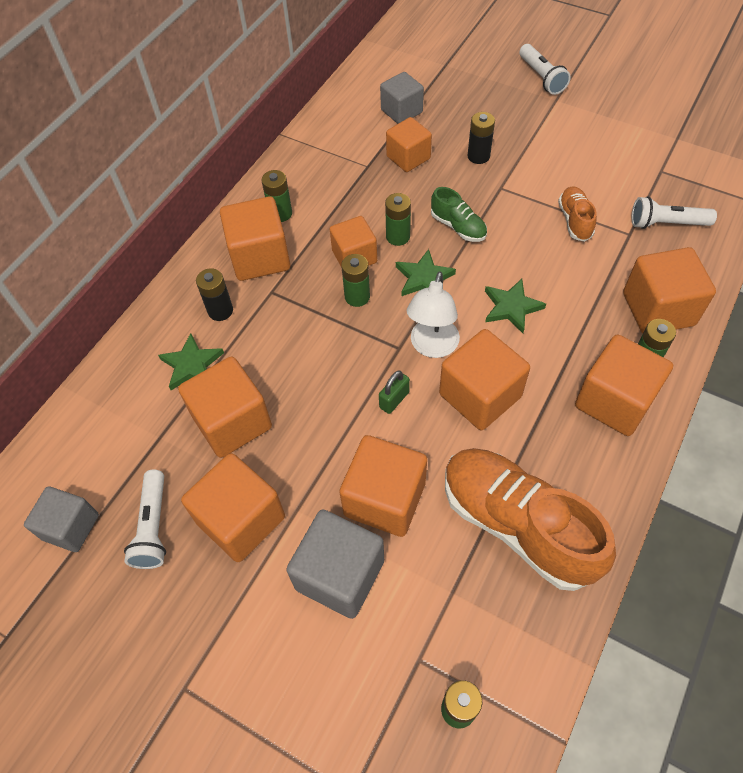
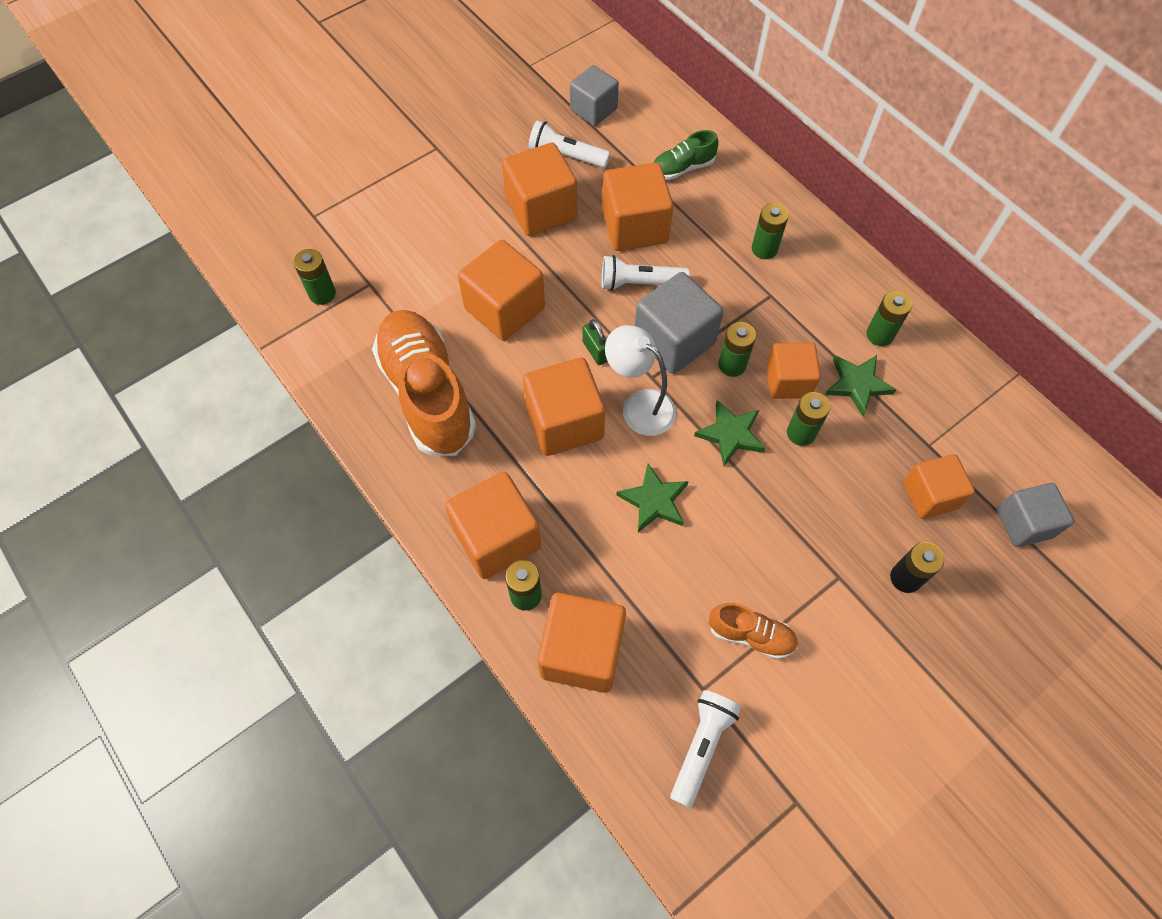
camera: 110 degrees right, 5 degrees up
(191, 365) = (710, 213): green star -> green star (857, 384)
(220, 311) = (764, 249): black battery -> green battery
(260, 257) = (822, 299): orange cube -> none
(340, 574) = (460, 257): grey cube -> grey cube (674, 340)
(458, 227) = (792, 500): green shoe -> green shoe (682, 168)
(517, 525) = (427, 394): orange shoe -> orange shoe turned 90 degrees counterclockwise
(541, 77) = (1051, 747): white flashlight -> white flashlight (640, 283)

